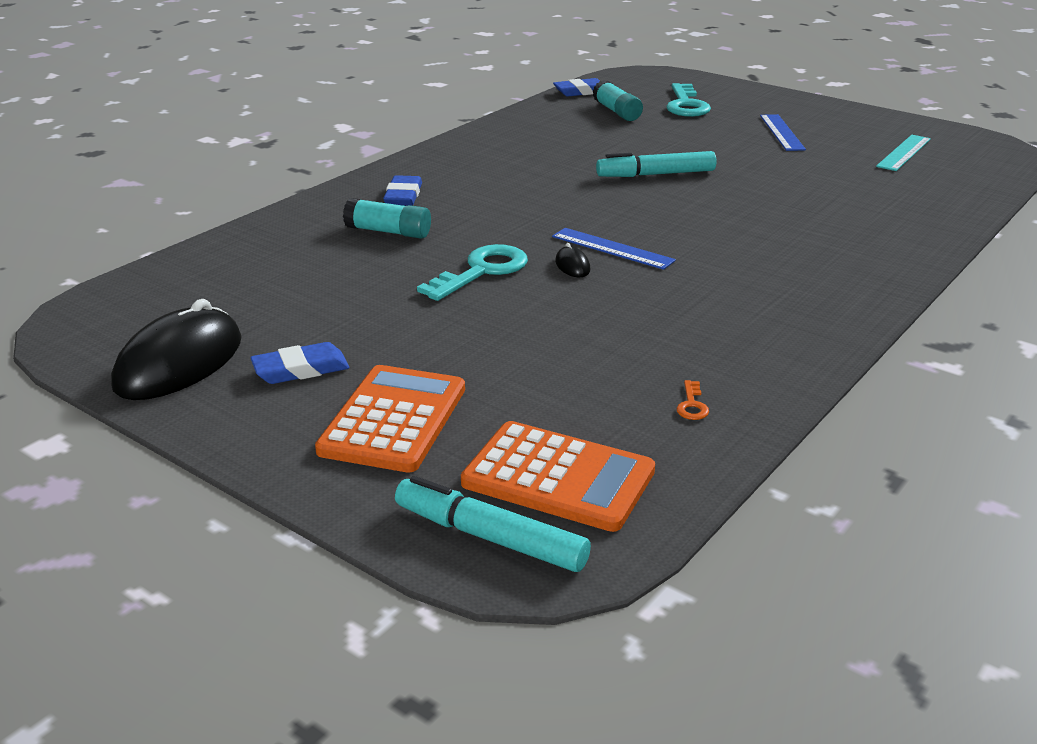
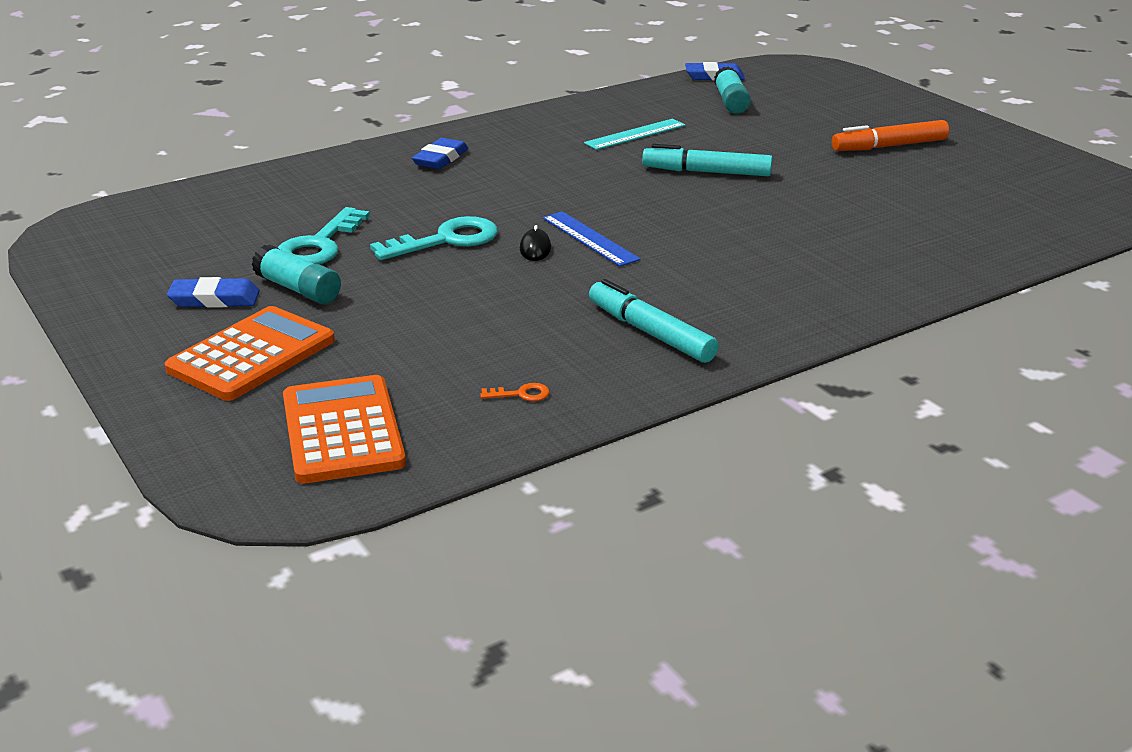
camera: 20 degrees right, 0 degrees up
(179, 363) = (124, 276): black mouse -> none
(388, 232) = (396, 190): turquoise glue stick -> turquoise glue stick (298, 289)
(490, 537) = (242, 465): turquoise marker -> turquoise marker (650, 332)
(558, 477) = (342, 430): orange calculator -> orange calculator turned 150 degrees counterclockwise
(686, 105) = (813, 104): turquoise key -> turquoise key (319, 245)
(692, 405) = (521, 394): orange key -> orange key turned 120 degrees counterclockwise
(782, 132) = (889, 146): blue ruler -> orange marker
(904, 152) = (1007, 186): turquoise ruler -> turquoise ruler (635, 134)

